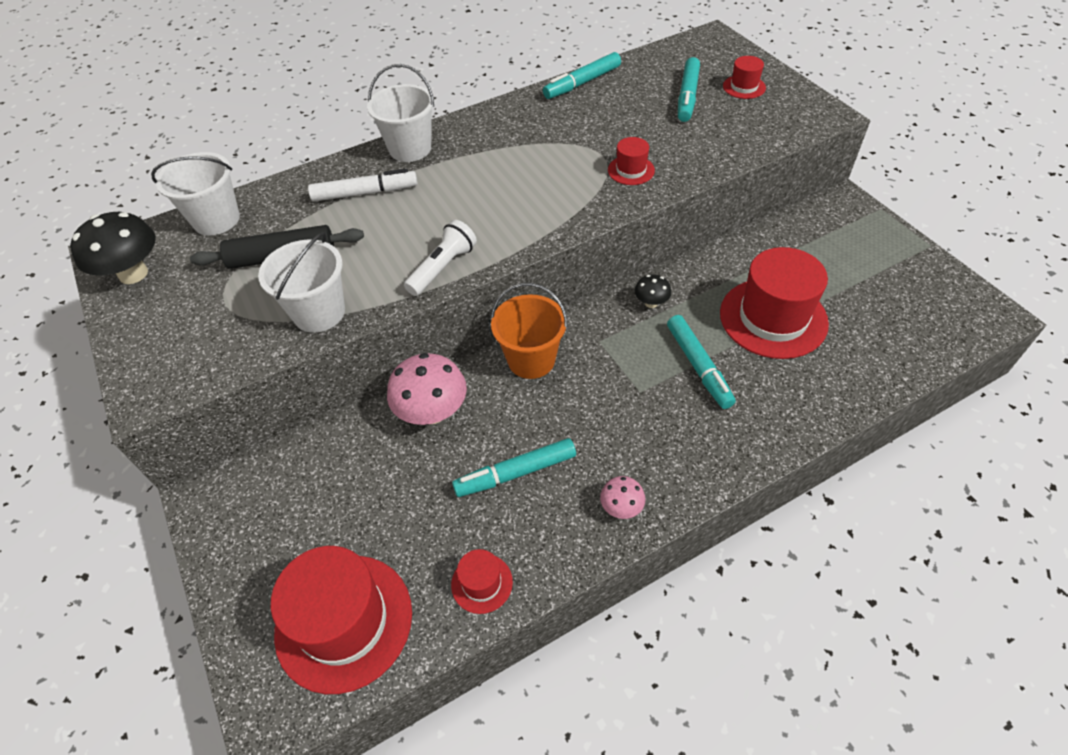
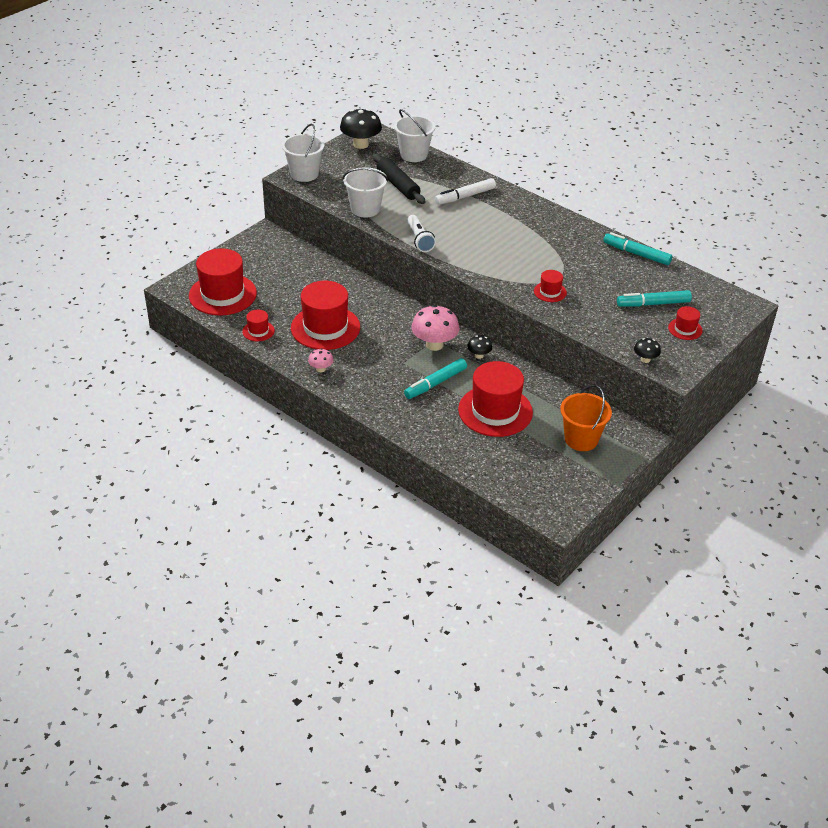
camera: 65 degrees right, 10 degrees down
(365, 193) = (465, 196): white marker -> white marker turned 90 degrees clockwise
(410, 149) = (516, 201): white bucket -> white bucket (304, 174)
(432, 412) = (350, 289): pink mushroom -> pink mushroom (434, 344)
(443, 268) = (419, 240): white flashlight -> white flashlight turned 60 degrees clockwise
(515, 473) = (325, 327): turquoise marker -> red hat
(531, 360) = (405, 316): orange bucket -> orange bucket (581, 439)
(796, 130) = (645, 359): none -> black mushroom

